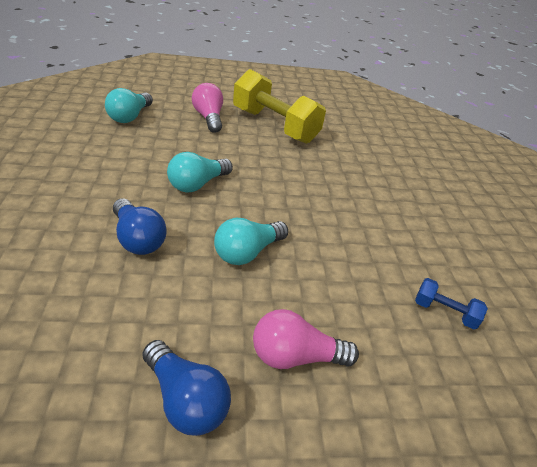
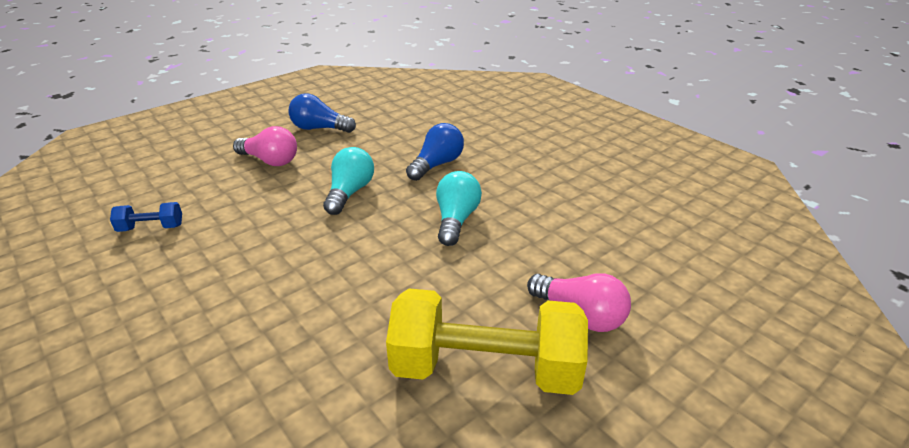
camera: 150 degrees right, 5 degrees down
(130, 117) = (645, 252): turquoise light bulb -> none
(138, 239) = (437, 165): blue light bulb -> blue light bulb turned 105 degrees clockwise
(295, 356) = (270, 161): pink light bulb -> pink light bulb turned 60 degrees clockwise

